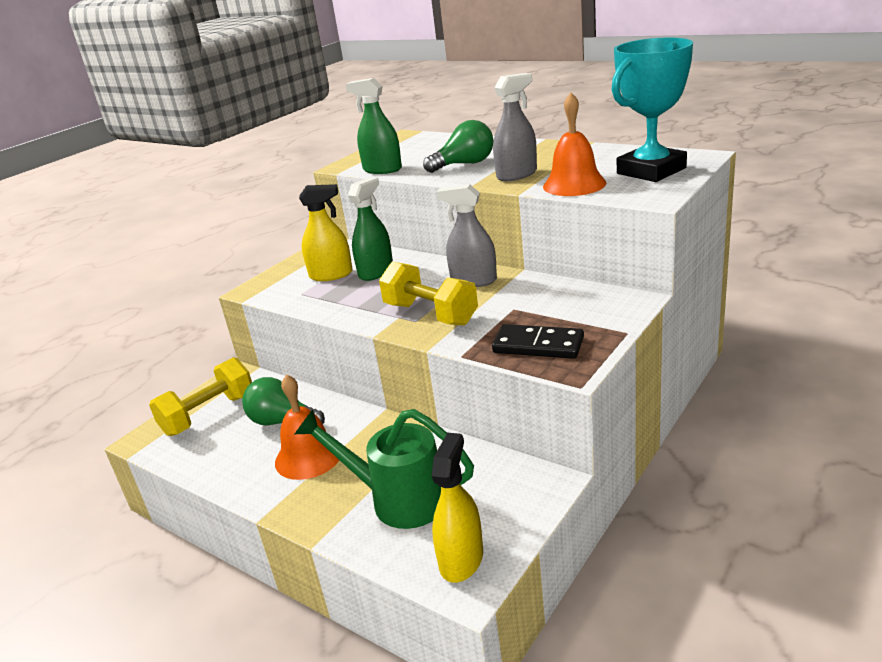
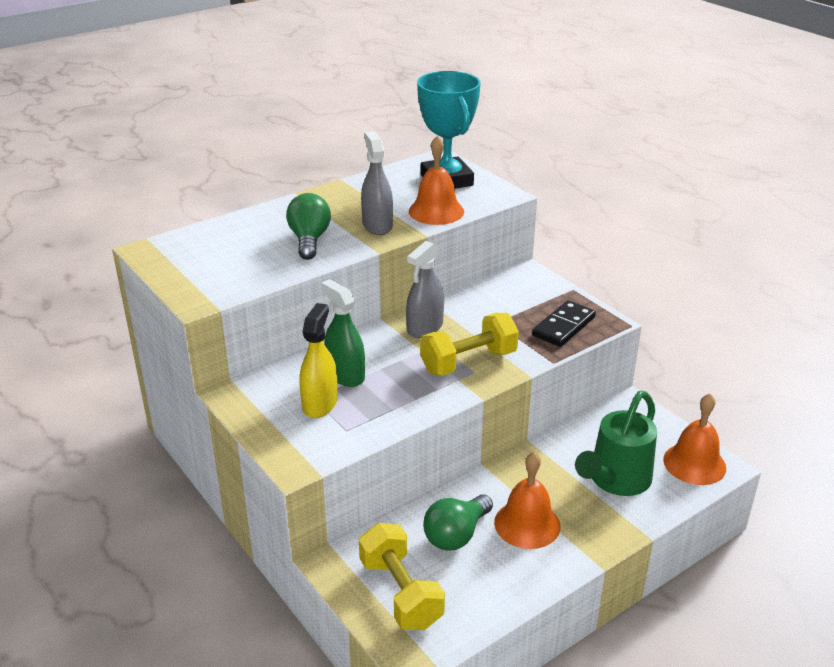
camera: 75 degrees left, 5 degrees up
(382, 169) = (253, 282): green spray bottle -> none
(461, 559) = (694, 463): yellow spray bottle -> orange bell

